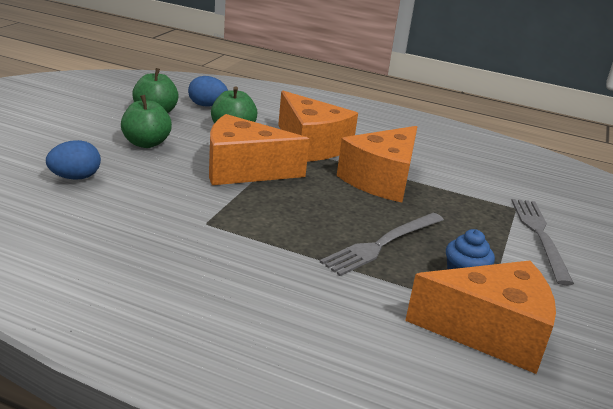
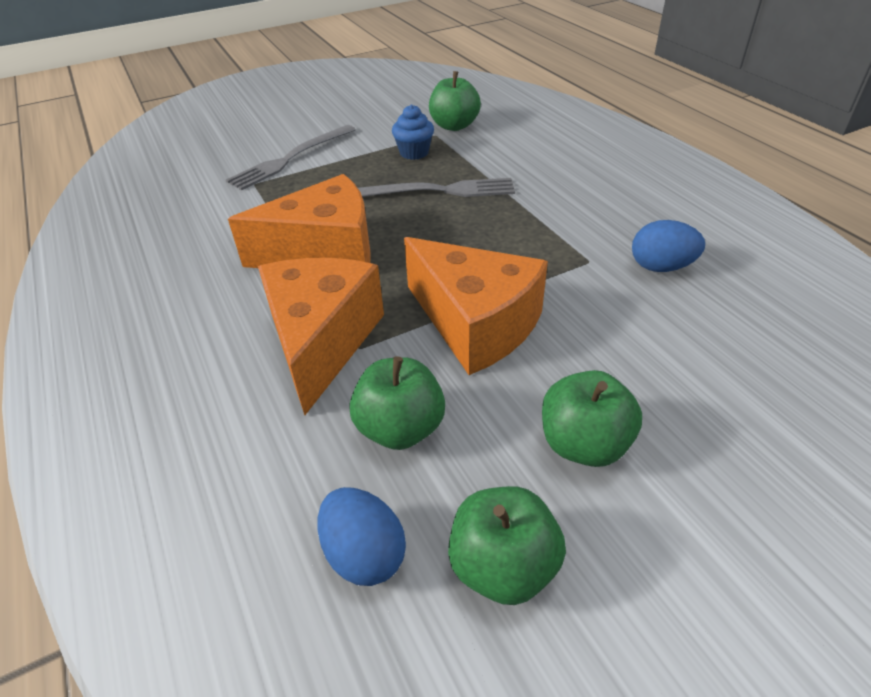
camera: 135 degrees left, 15 degrees up
(75, 177) = (733, 390): blue egg -> blue egg (661, 267)
(489, 332) = (454, 126): orange cheese -> green apple

